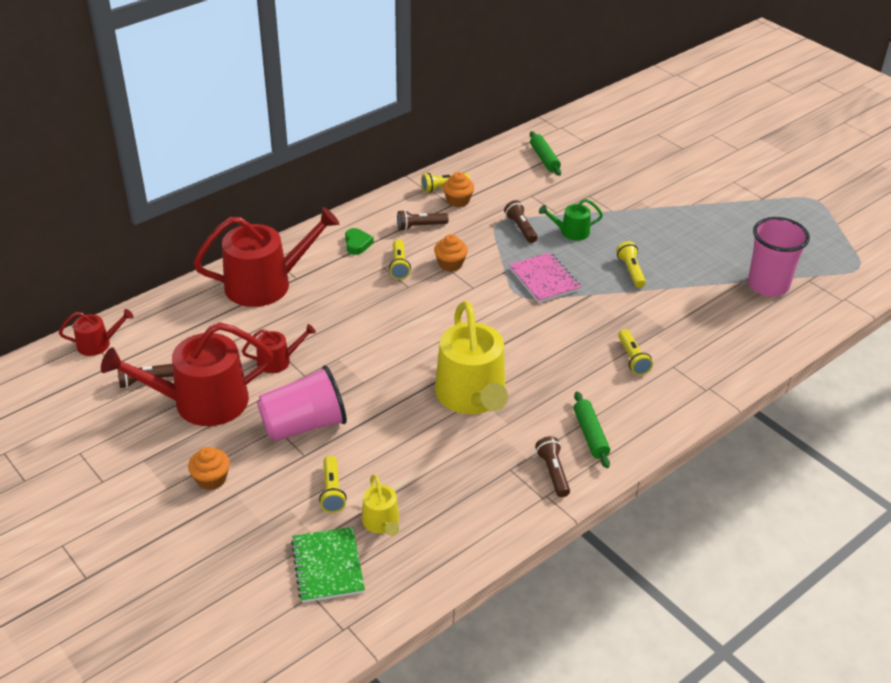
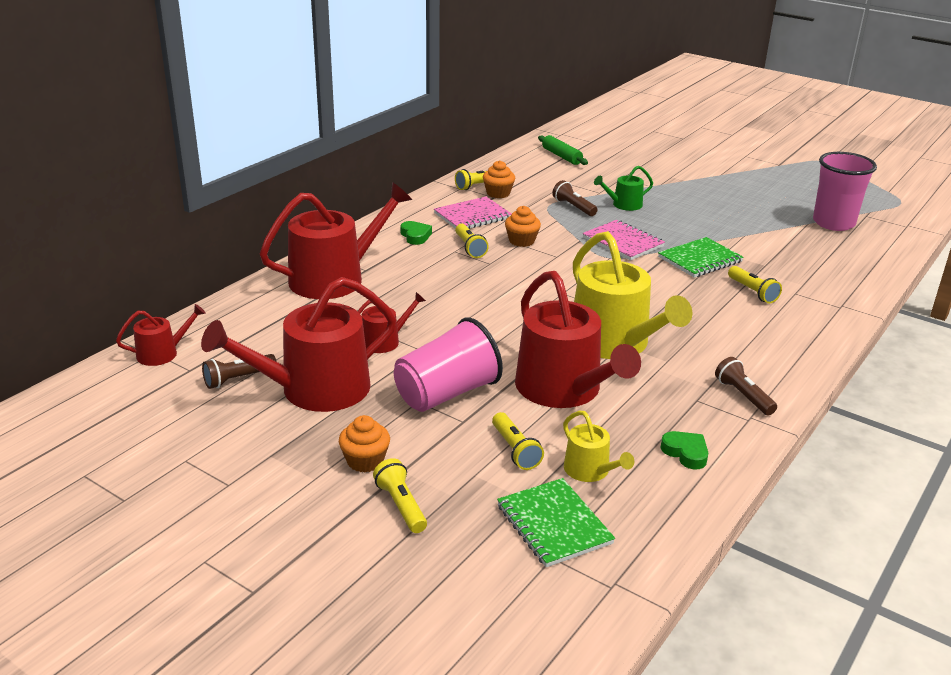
camera: 15 degrees left, 10 degrees down
(402, 438) = (564, 390): none -> red watering can
(420, 226) = (472, 216): brown flashlight -> pink notebook
(469, 521) = (685, 453): none -> green heart
(590, 435) = (757, 358): green rolling pin -> none
(605, 312) = (700, 259): none -> green notebook
(631, 271) = (701, 227): yellow flashlight -> yellow flashlight (401, 505)

